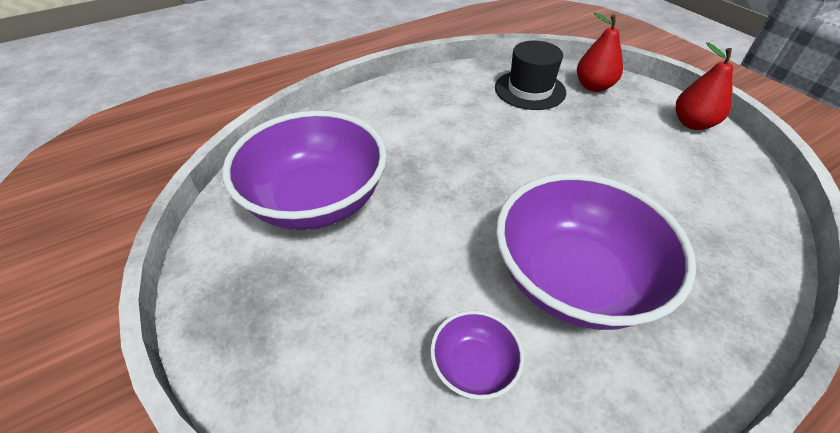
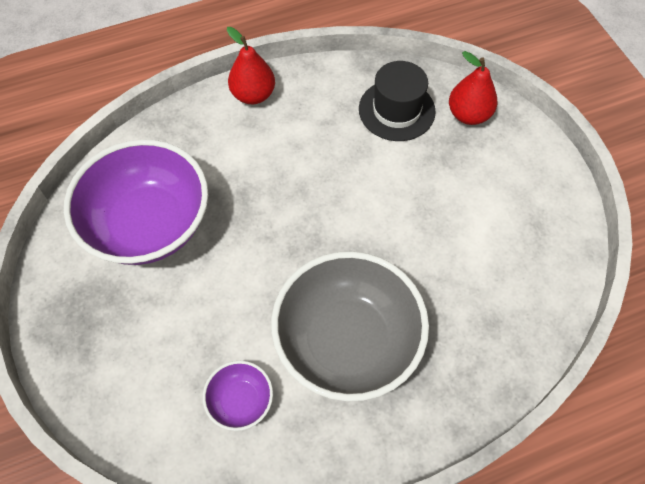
camera: 10 degrees right, 15 degrees up
(573, 279) = (347, 341): purple bowl -> grey bowl
(692, 123) = (549, 183): red pear -> red pear (253, 95)

